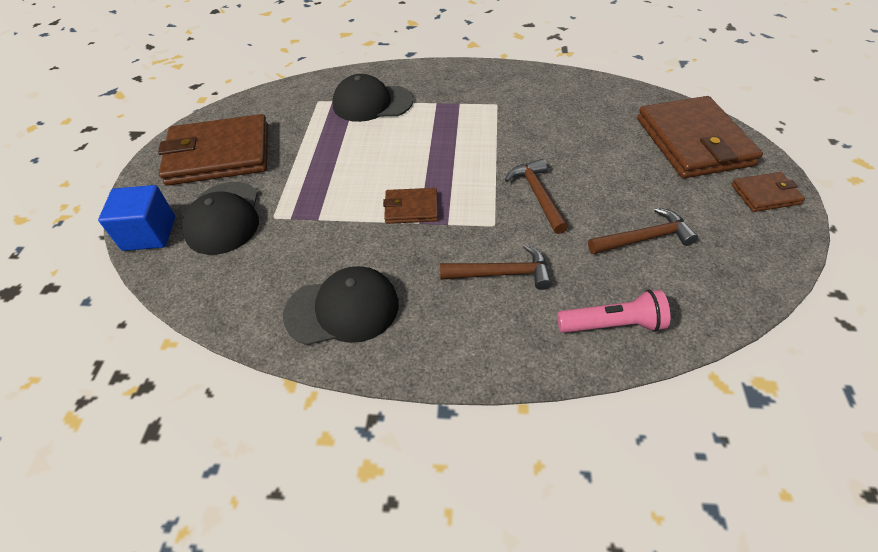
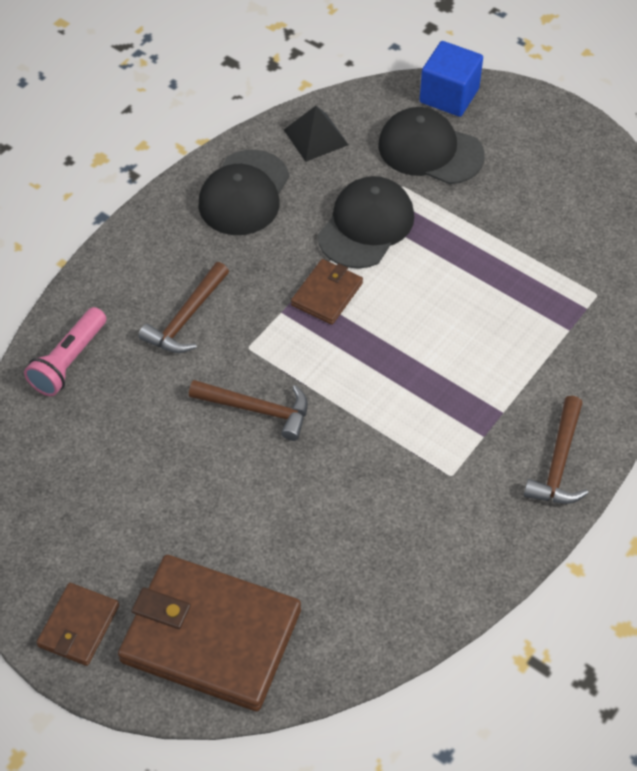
camera: 120 degrees right, 5 degrees up
(219, 155) = (544, 173): brown wallet -> none
(242, 295) = (316, 137): none -> black pyramid
(372, 103) = (551, 345): black cap -> black cap (366, 226)
(644, 238) = (126, 458): brown hammer -> brown hammer (558, 462)

